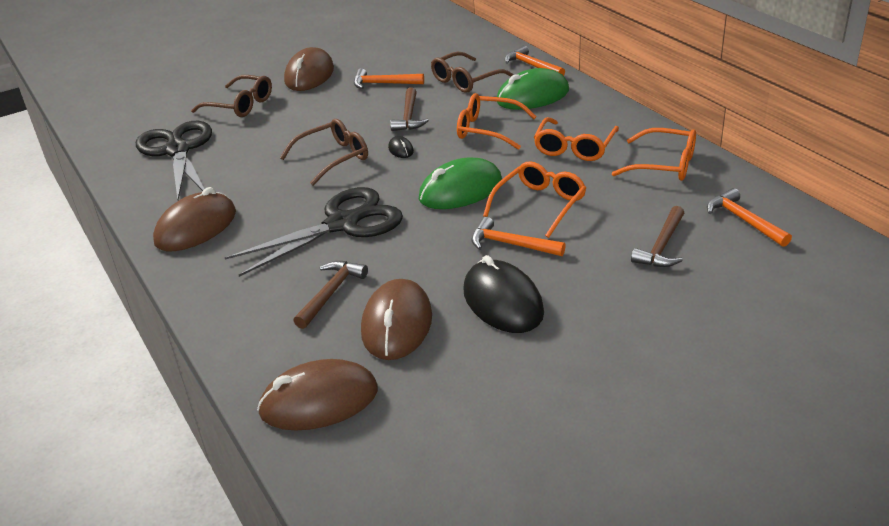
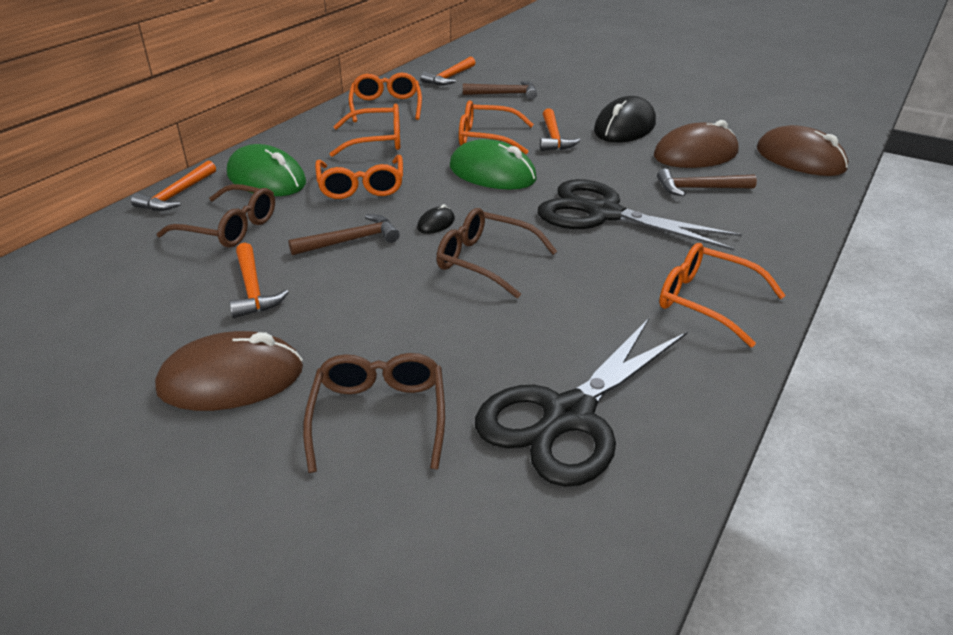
camera: 120 degrees left, 0 degrees up
(196, 227) = (707, 302): brown mouse -> orange glasses

